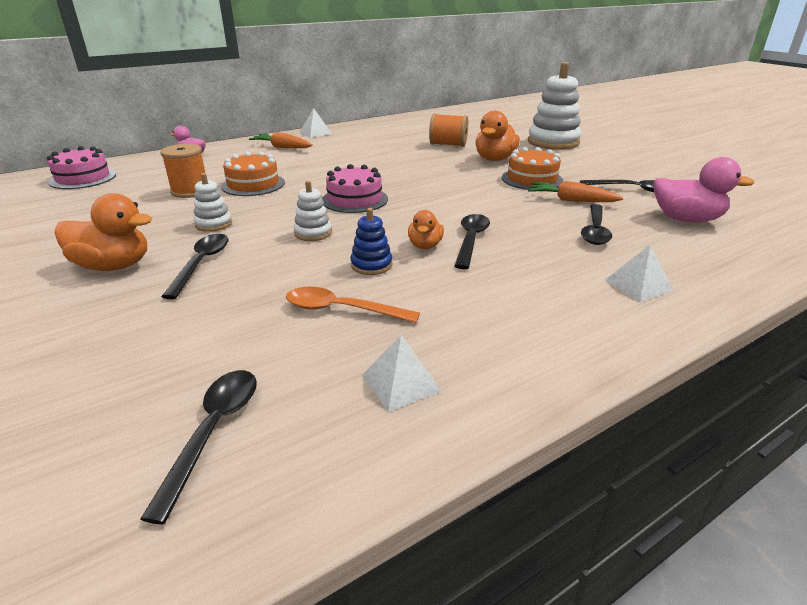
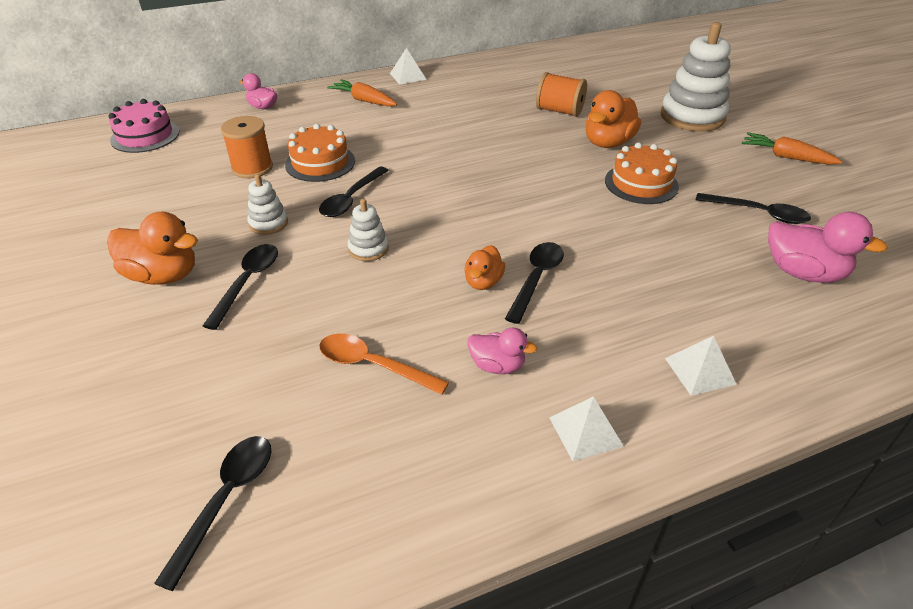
camera: 10 degrees right, 10 degrees up
(354, 199) = (425, 199): pink cake -> none
(371, 265) = (418, 305): blue stacking toy -> none
(401, 383) = (407, 469): white pyramid -> white pyramid (585, 431)
(460, 299) = (497, 365): none -> pink duck
(571, 200) = (675, 225): orange carrot -> orange carrot (786, 157)
(595, 231) = (684, 280): black spoon -> black spoon (351, 199)

